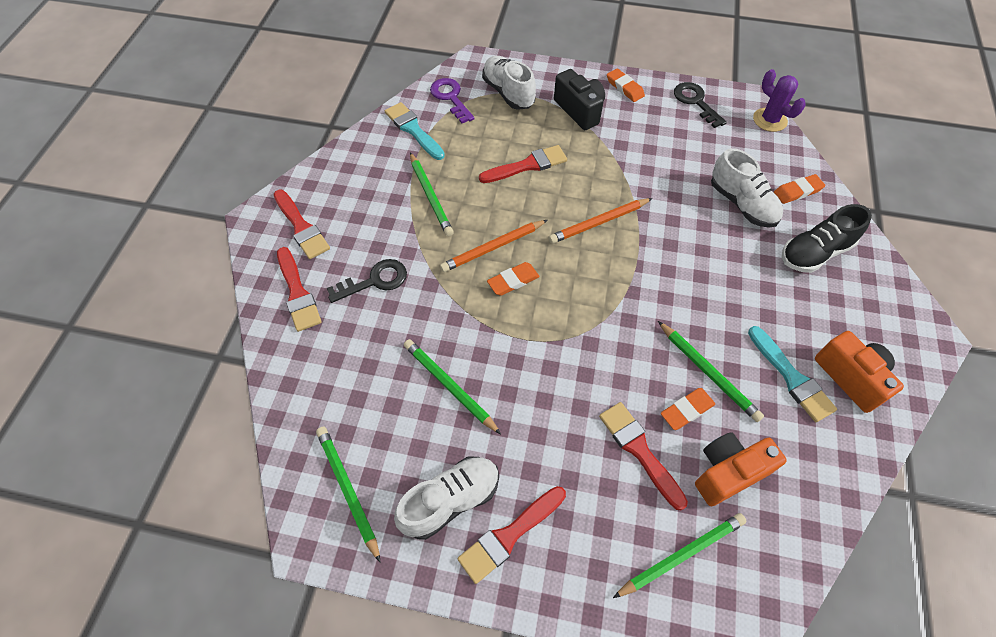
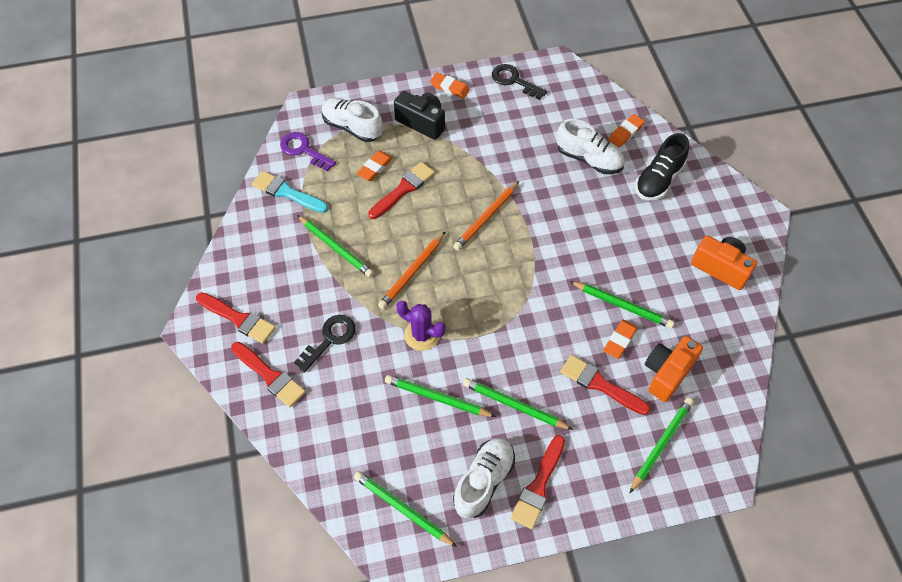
camera: 25 degrees left, 0 degrees up
(513, 281) = (443, 293): orange eraser -> orange eraser (375, 168)
(528, 431) = (514, 405): none -> green pencil
(769, 120) = (579, 76): purple cactus -> purple cactus (422, 335)
(791, 377) = (681, 285): turquoise brush -> none

